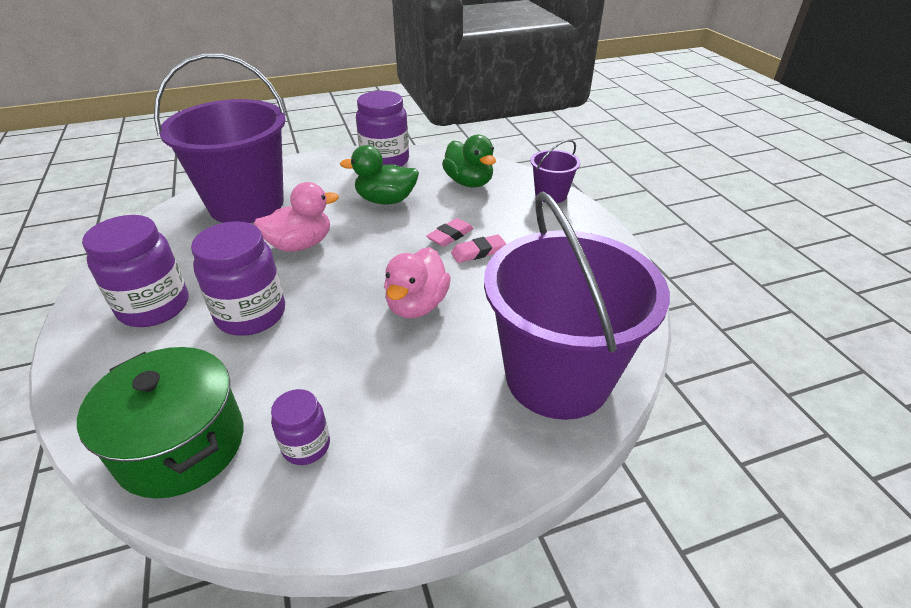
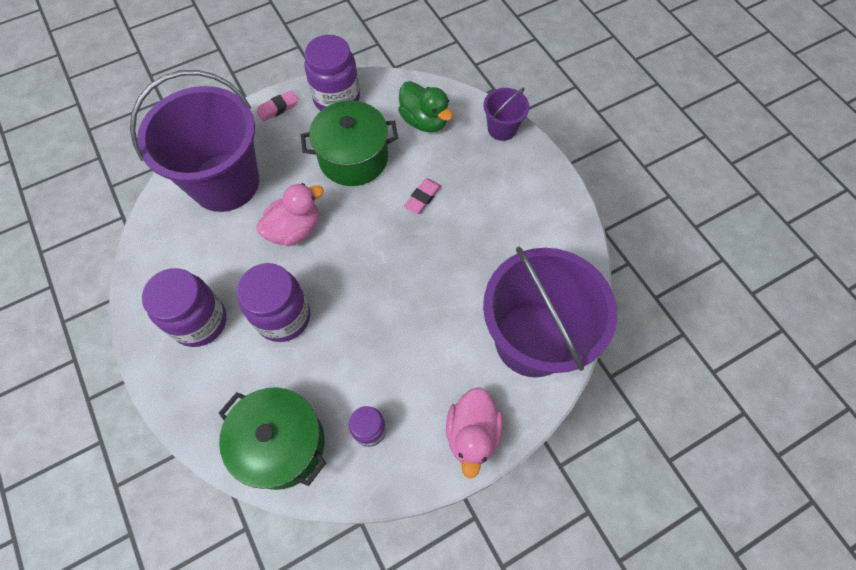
camera: 10 degrees left, 25 degrees up
(386, 200) = (353, 158): green duck -> green pot
(417, 305) = (413, 285): pink duck -> pink duck (472, 434)
(478, 252) = (450, 215): pink eraser -> pink eraser (278, 108)

